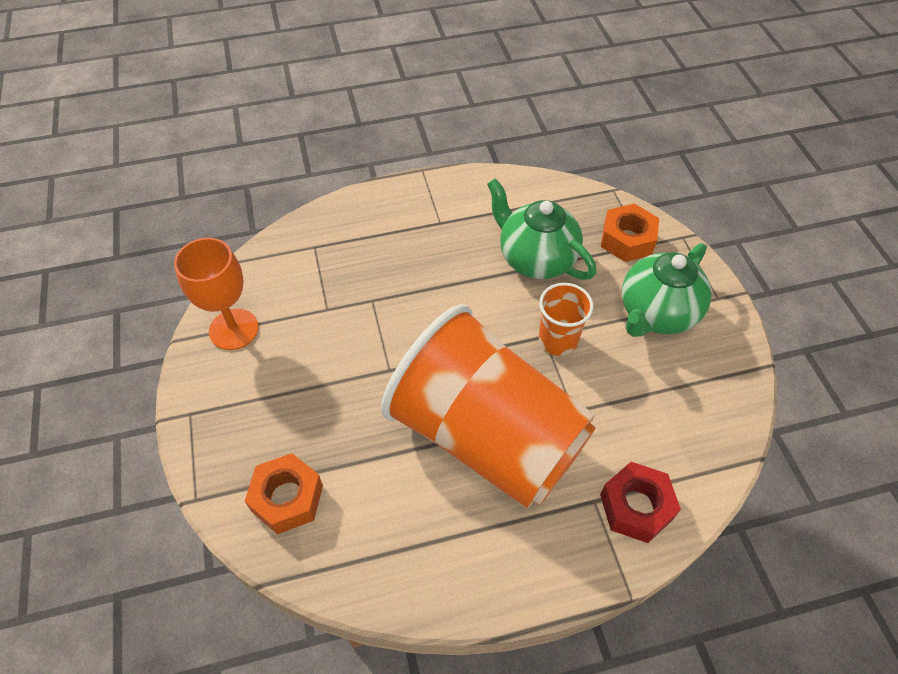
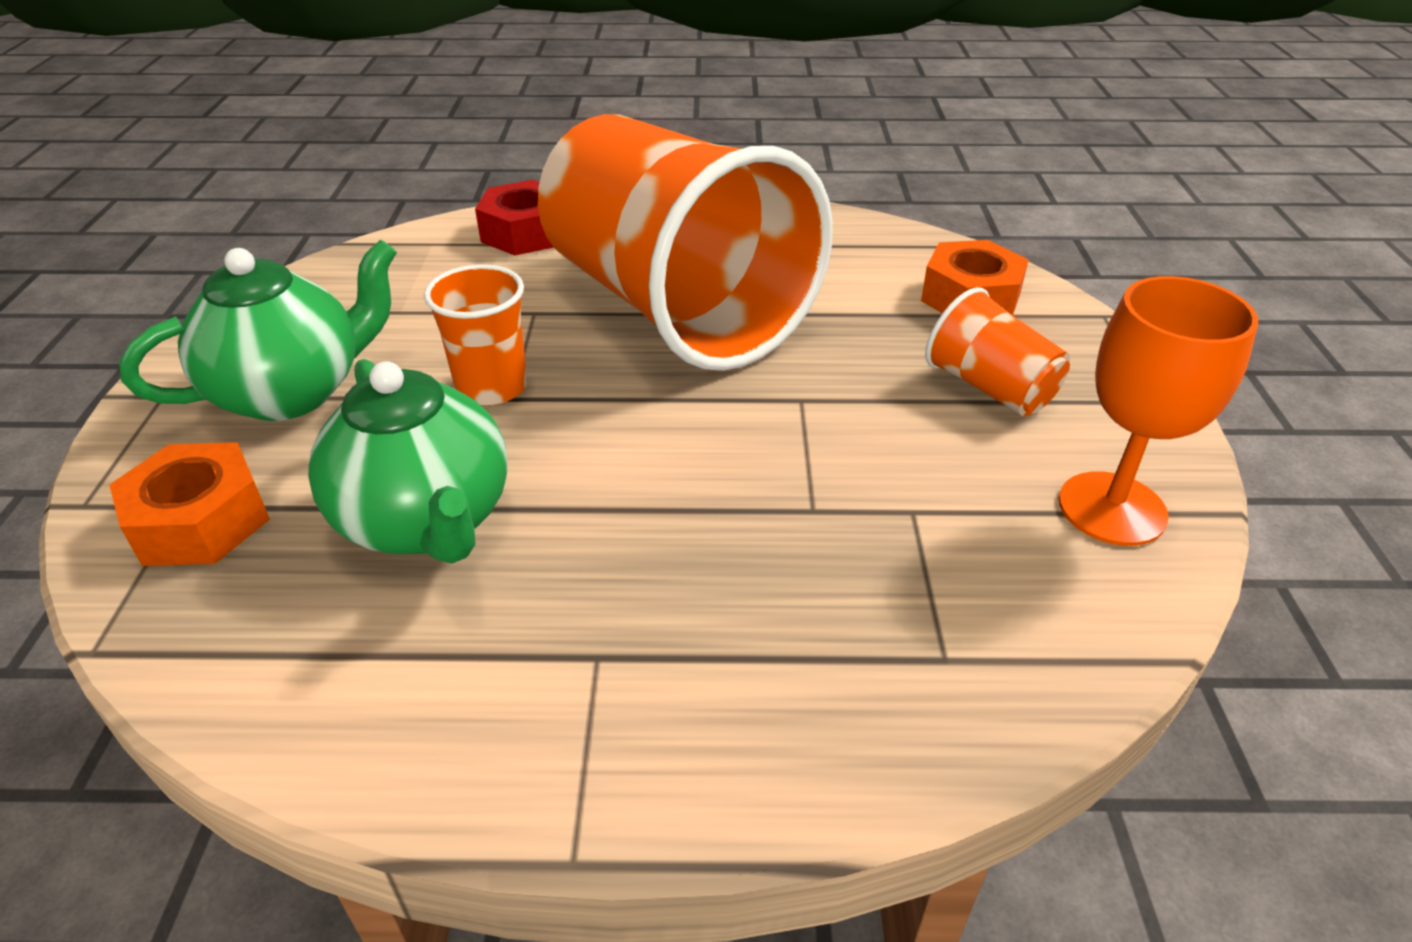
camera: 165 degrees left, 15 degrees down
(283, 402) = (990, 388): none -> orange cup

